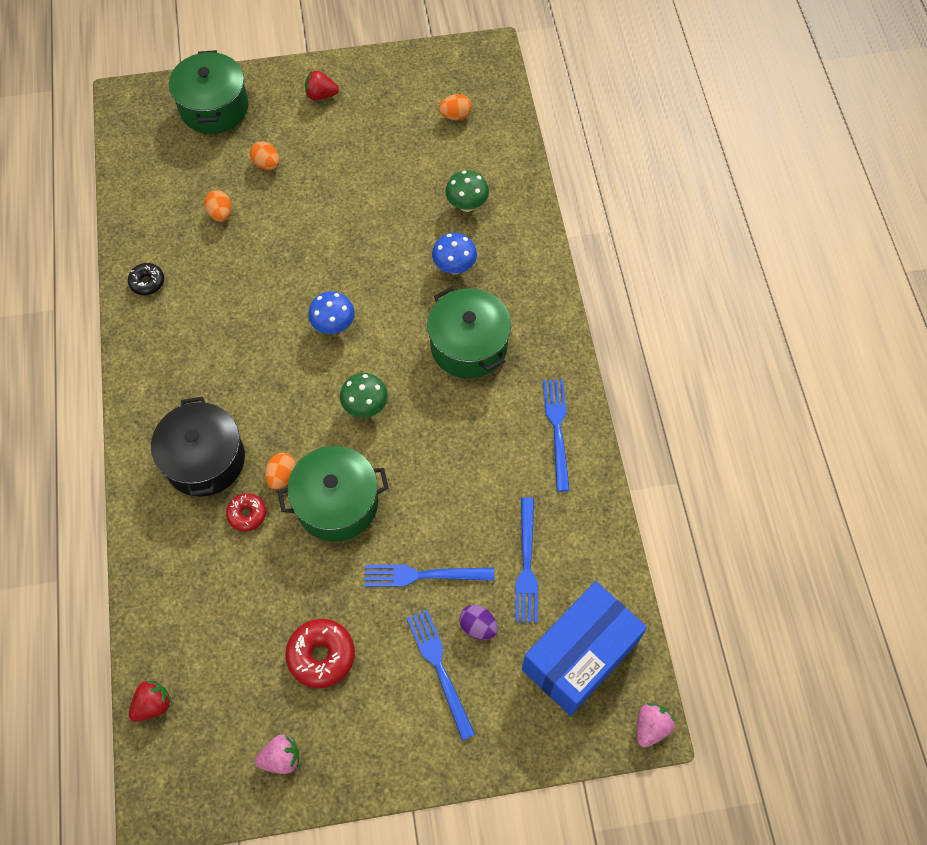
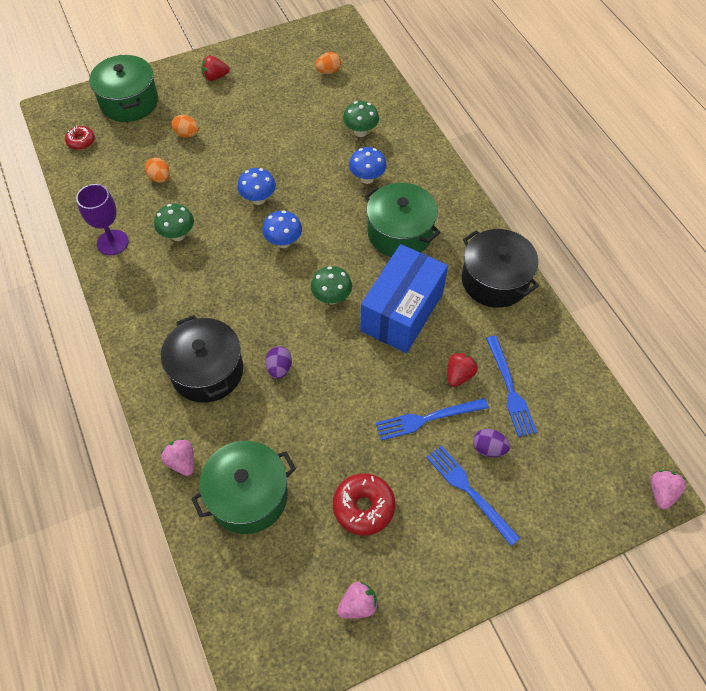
camera: 15 degrees left, 5 degrees down
(147, 282) = (112, 242): black donut -> purple goblet
(149, 555) = (182, 462): none -> pink strawberry
(153, 704) = (226, 589): red strawberry -> red strawberry (459, 375)
(220, 290) = (178, 235): none -> green mushroom
(247, 514) = (259, 406): red donut -> red donut (81, 141)
(282, 476) = (279, 368): orange egg -> purple egg
(322, 265) = (258, 199): none -> blue mushroom
(337, 503) = (334, 379): green pot -> green pot (248, 496)
(557, 430) = (495, 280): blue fork -> black pot
(580, 656) = (581, 450): blue box -> blue box (402, 312)

